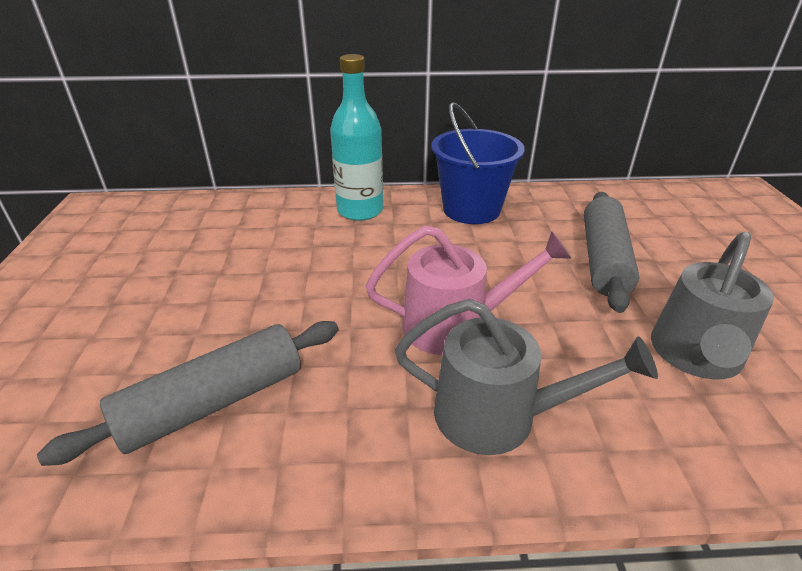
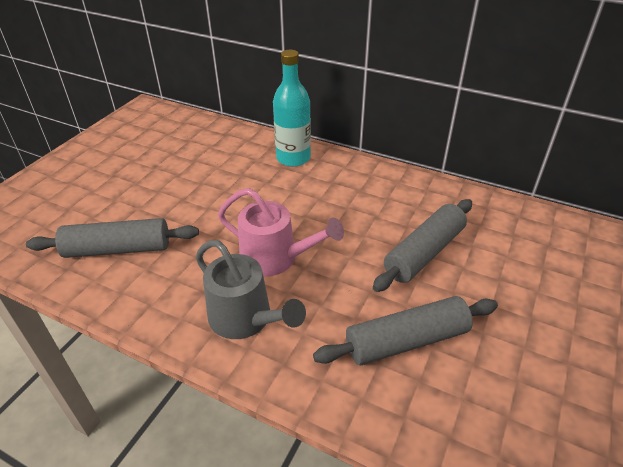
camera: 30 degrees right, 5 degrees up
(471, 209) = (370, 181): blue bucket -> none
(695, 355) = (406, 341): grey watering can -> grey rolling pin

